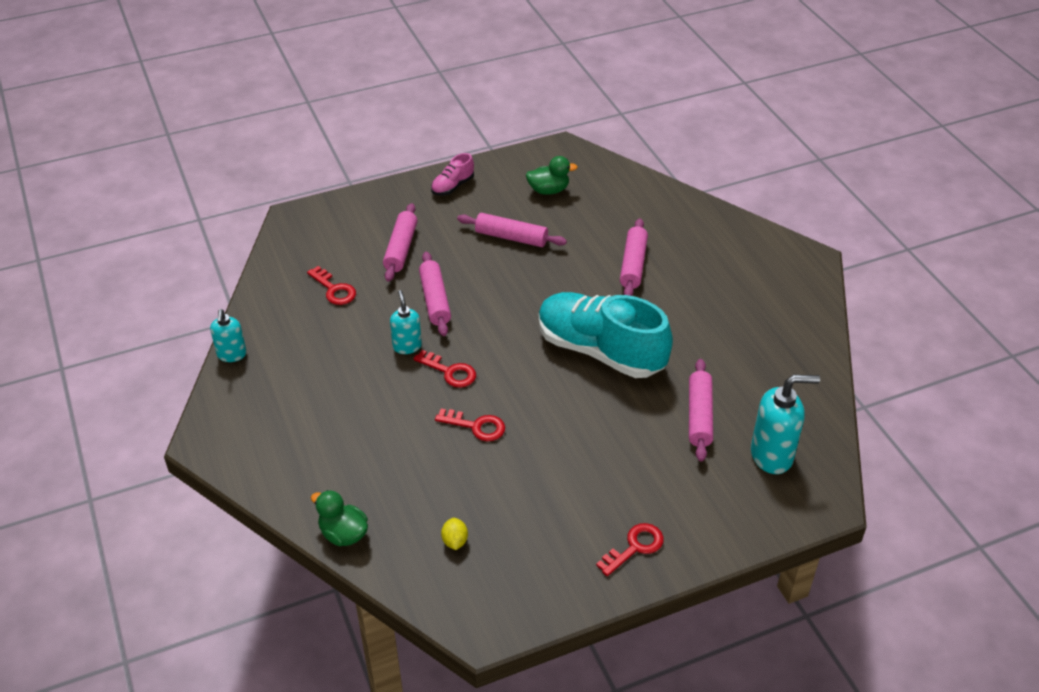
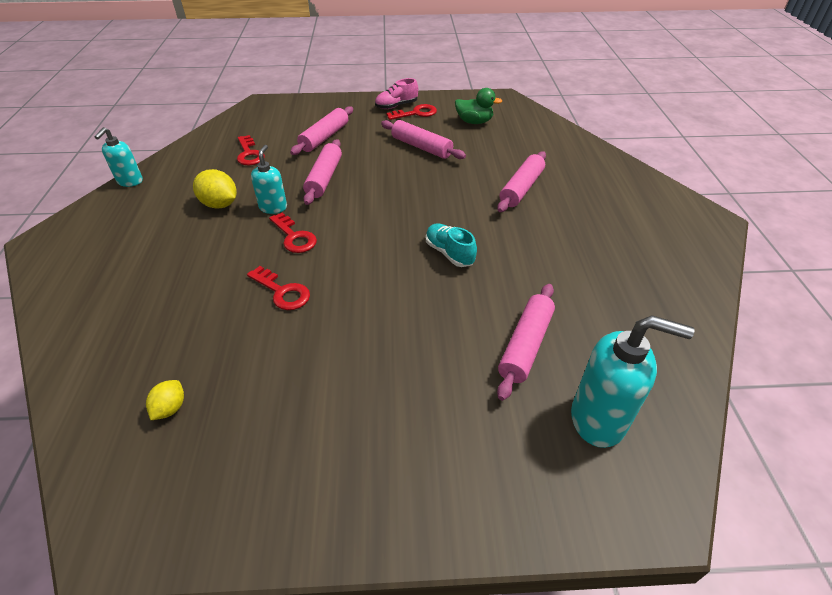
camera: 20 degrees right, 0 degrees up
(343, 534) = (72, 363): green duck -> none
(350, 356) = (220, 204): none -> yellow lemon
(600, 351) = (449, 253): turquoise shoe -> turquoise shoe, size x0.43
(634, 547) = (366, 489): red key -> red key (416, 113)

